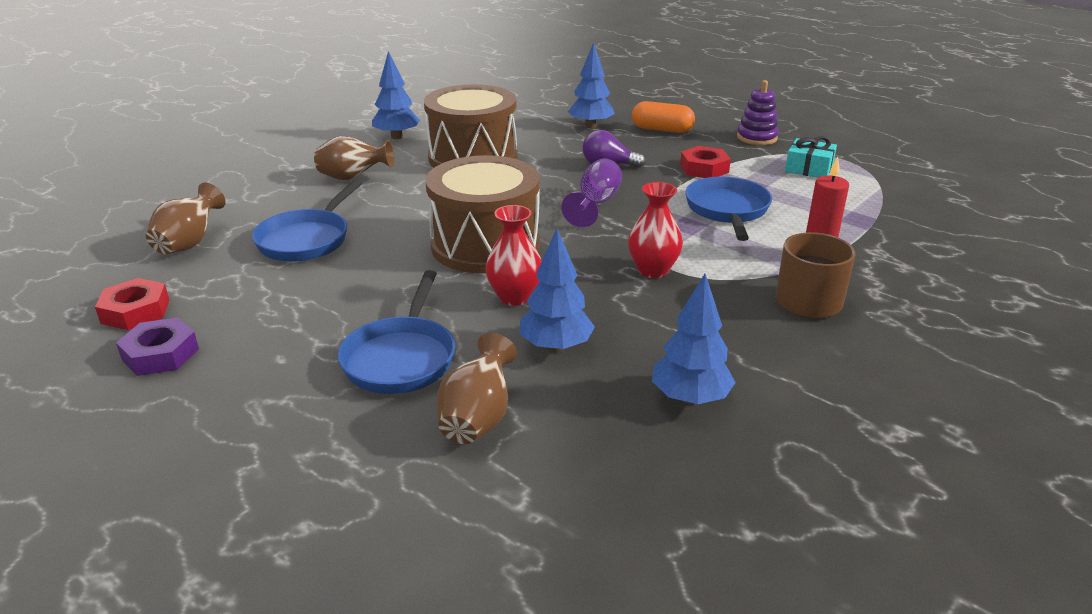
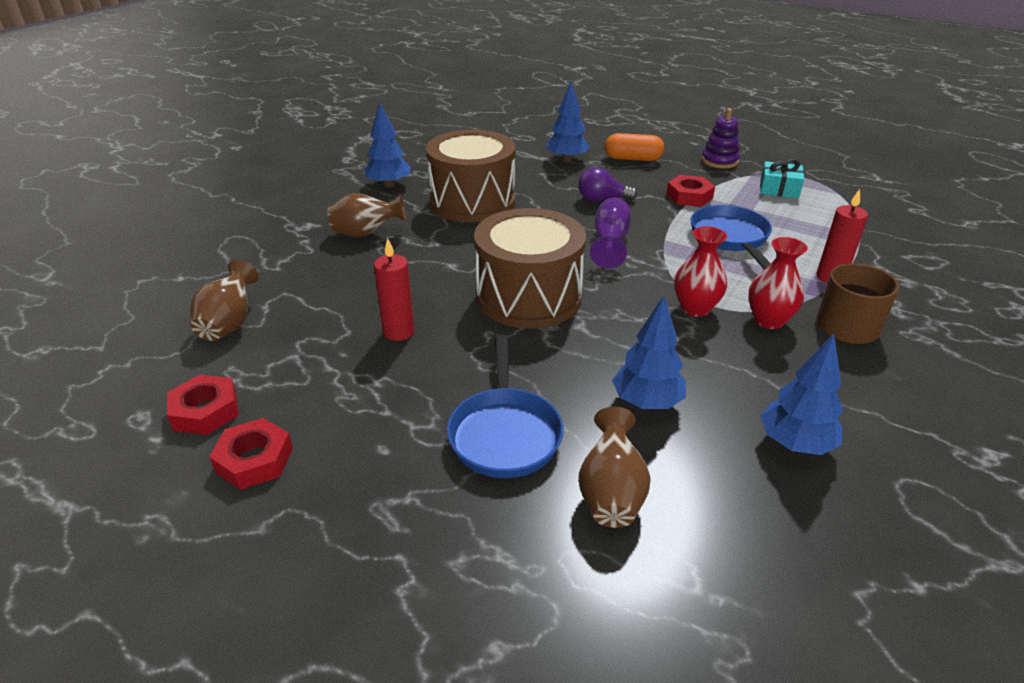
camera: 10 degrees left, 5 degrees up
(160, 354) = (254, 460): purple nut -> red nut
(307, 239) = (350, 307): blue pan -> none
(343, 264) = (399, 332): none -> red candle
(514, 297) = (582, 351): red vase -> red vase (768, 320)

